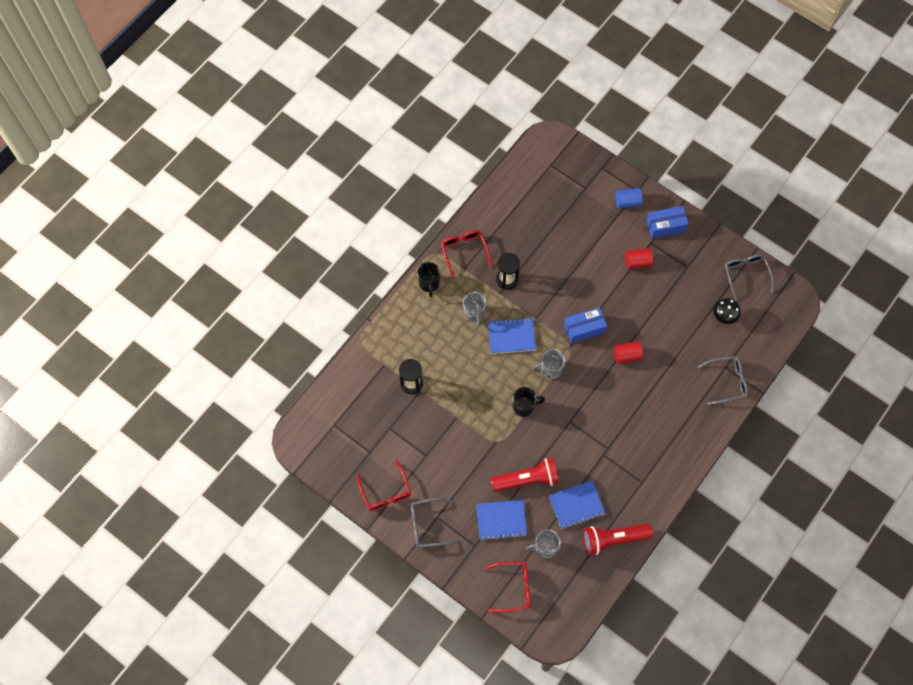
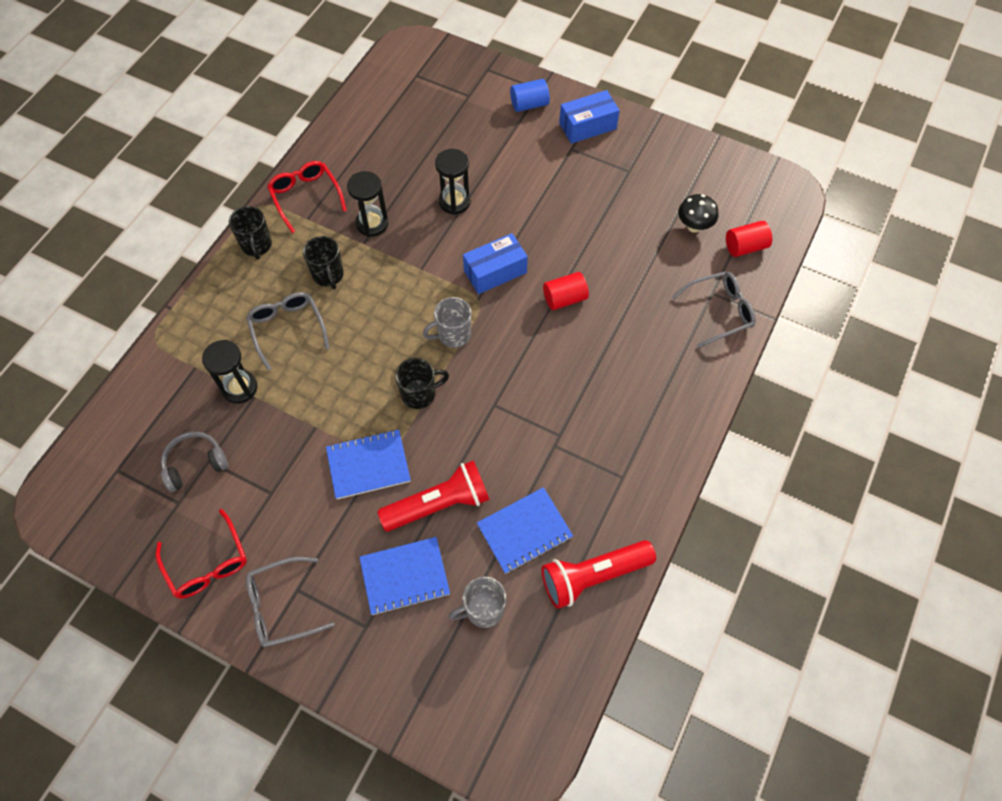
camera: 10 degrees left, 5 degrees down
(381, 429) = (195, 464): none -> grey headphones
(474, 313) = (328, 275): grey mug -> black mug
(511, 336) = (388, 298): blue notebook -> blue notebook (368, 465)
(513, 588) = (438, 689): red glasses -> none
(564, 272) = (454, 202): none -> black hourglass
(637, 262) = (557, 175): red cylinder -> red cylinder (745, 247)
(746, 275) = (712, 169): grey glasses -> grey glasses (287, 329)

